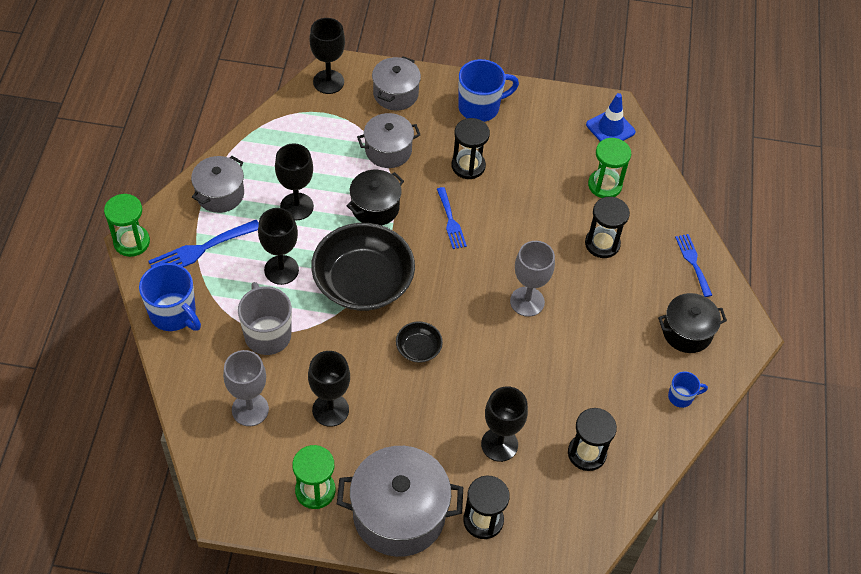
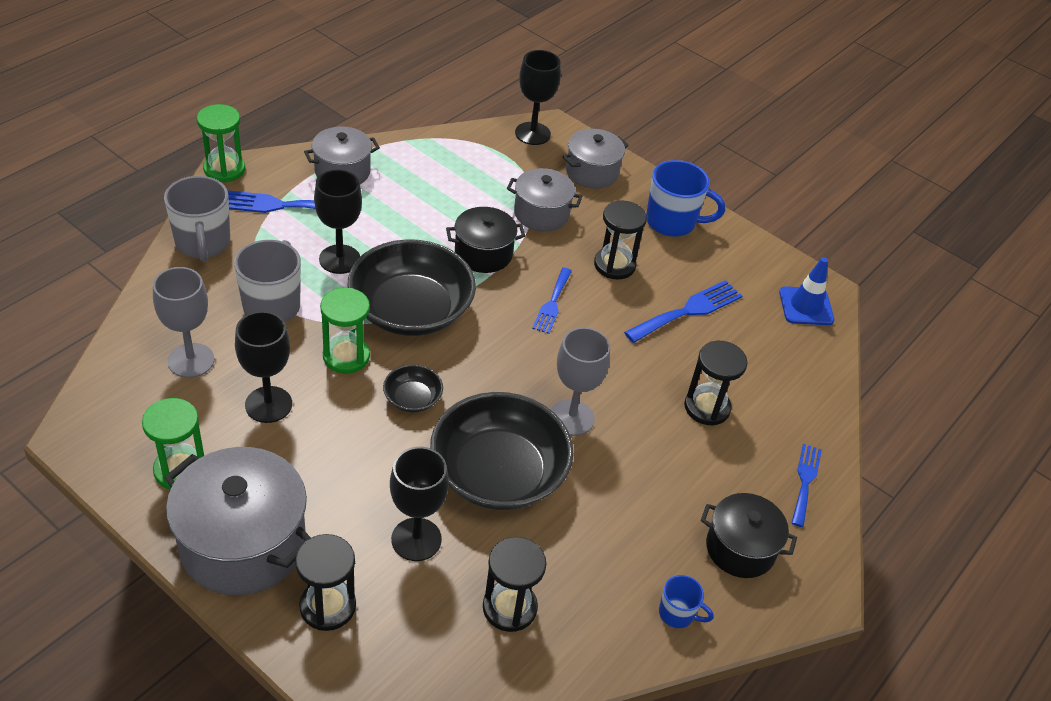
camera: 30 degrees right, 10 degrees down
(174, 314) = (203, 243): blue mug -> grey mug
(297, 206) = (405, 216): black goblet -> none
(512, 368) = (498, 473): none -> black bowl
(540, 176) = (688, 311): none -> blue fork
(604, 185) = (756, 354): green hourglass -> green hourglass (346, 356)

